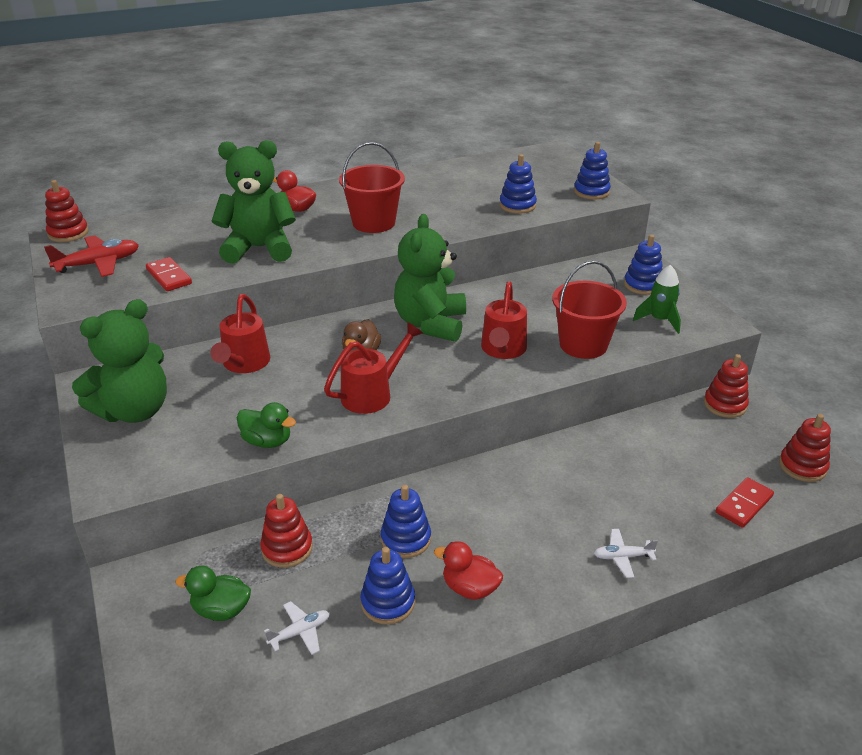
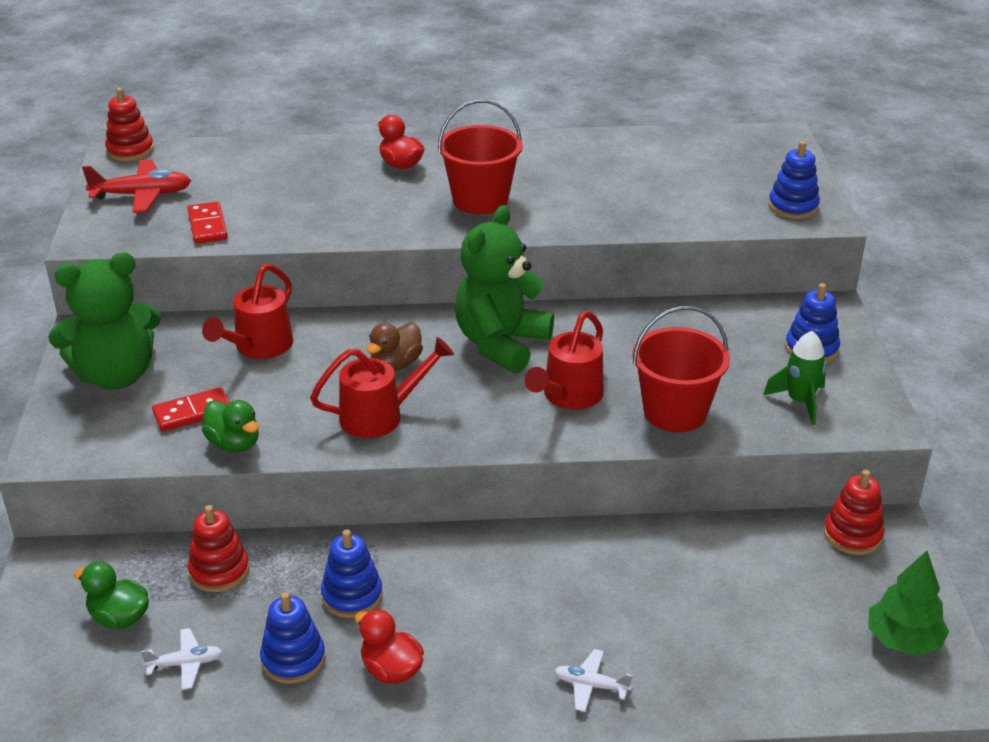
camera: 20 degrees right, 0 degrees up
(259, 248) = (326, 209): green teddy bear -> none
(517, 205) = (678, 208): blue stacking toy -> none
(744, 504) = (788, 666): red domino -> red domino (192, 412)
(802, 466) = (903, 640): red stacking toy -> green tree

